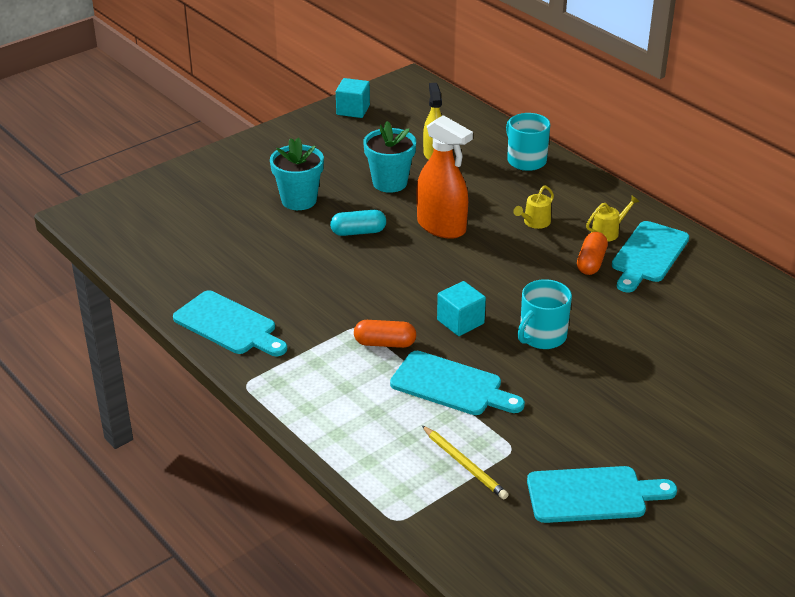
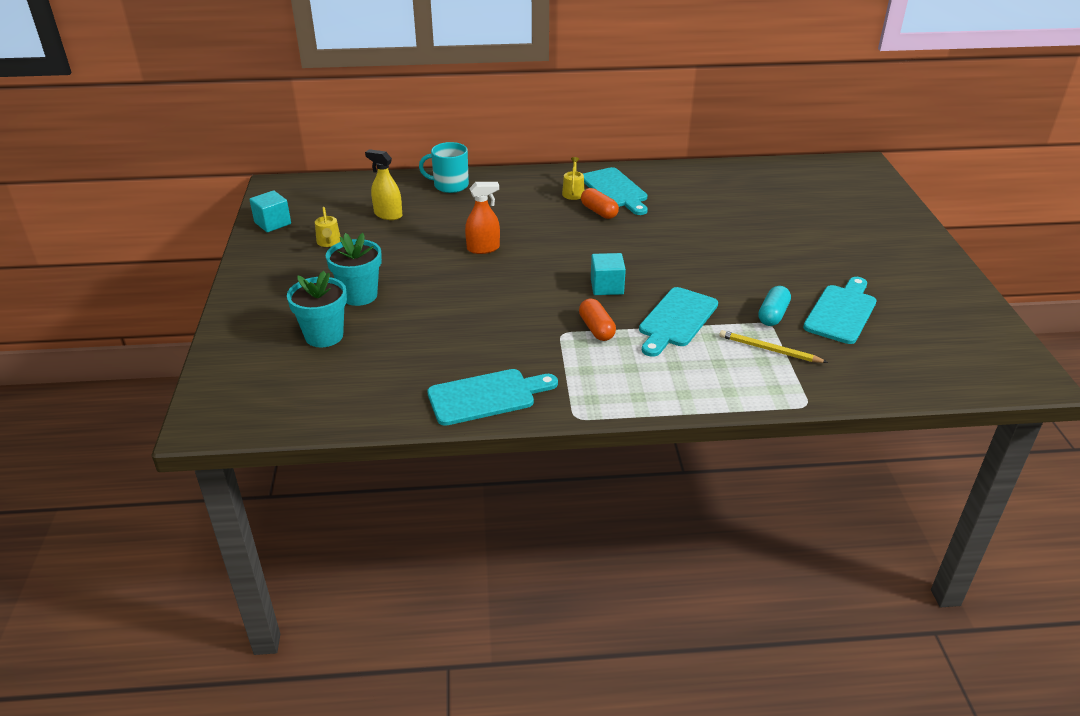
camera: 55 degrees left, 0 degrees up
(358, 232) = (441, 285): turquoise capsule -> turquoise capsule (773, 315)
(385, 343) = (596, 329): orange capsule -> orange capsule turned 60 degrees counterclockwise
(390, 183) = (397, 247): turquoise flower pot -> turquoise flower pot (324, 336)
(441, 226) = (483, 248): orange spray bottle -> orange spray bottle, size x0.65
(451, 385) = (676, 320): turquoise cutting board -> turquoise cutting board turned 150 degrees clockwise
(464, 464) = (769, 350): yellow pencil -> yellow pencil turned 150 degrees counterclockwise
(534, 222) = (527, 212): yellow watering can -> yellow watering can (329, 242)
(542, 336) = (659, 262): turquoise mug -> none

